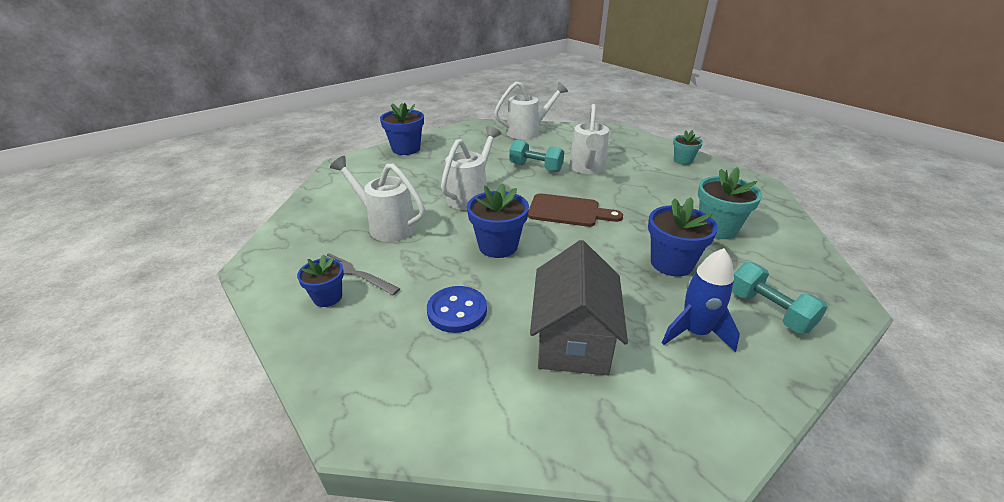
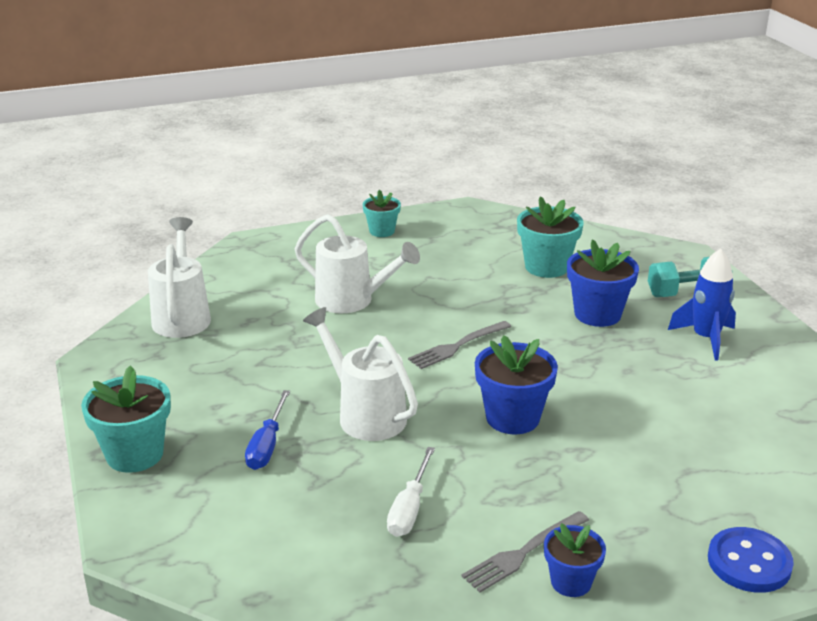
camera: 70 degrees left, 5 degrees down
(387, 226) = (409, 508): white watering can -> white screwdriver
(406, 149) = (135, 454): blue flower pot -> turquoise flower pot
(427, 175) = (267, 445): none -> blue screwdriver
(457, 311) = (633, 474): blue button -> blue button (749, 562)
(535, 167) = (317, 340): turquoise dumbbell -> none
(568, 211) = (457, 346): brown cutting board -> grey fork
(573, 339) = (699, 407): grey house -> none

